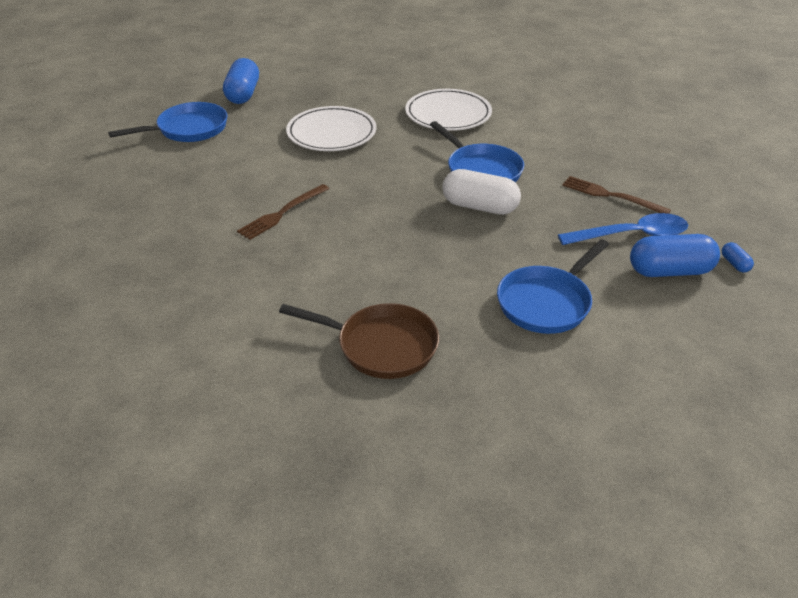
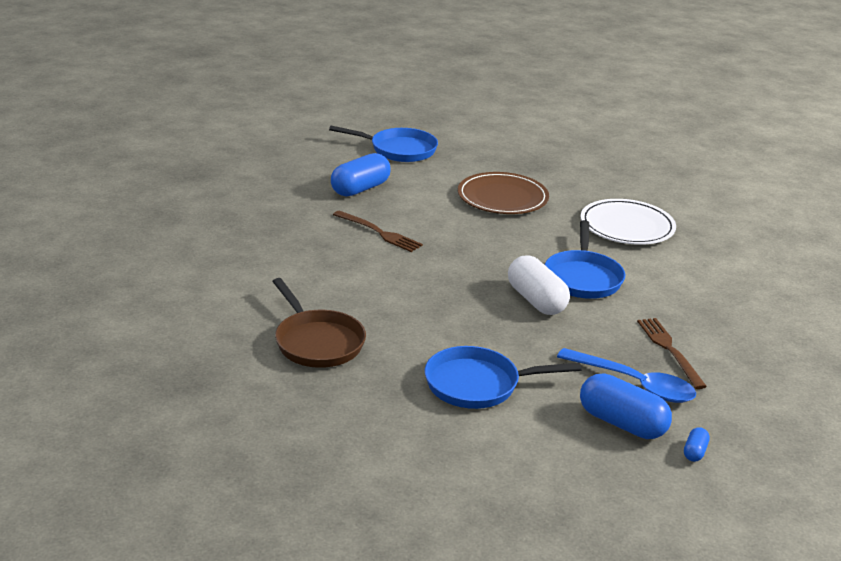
camera: 40 degrees right, 10 degrees down
(243, 94) = (477, 142): blue capsule -> blue capsule (360, 189)
(282, 213) = (379, 233): brown fork -> brown fork turned 135 degrees counterclockwise
(331, 133) = (502, 197): white plate -> brown plate

